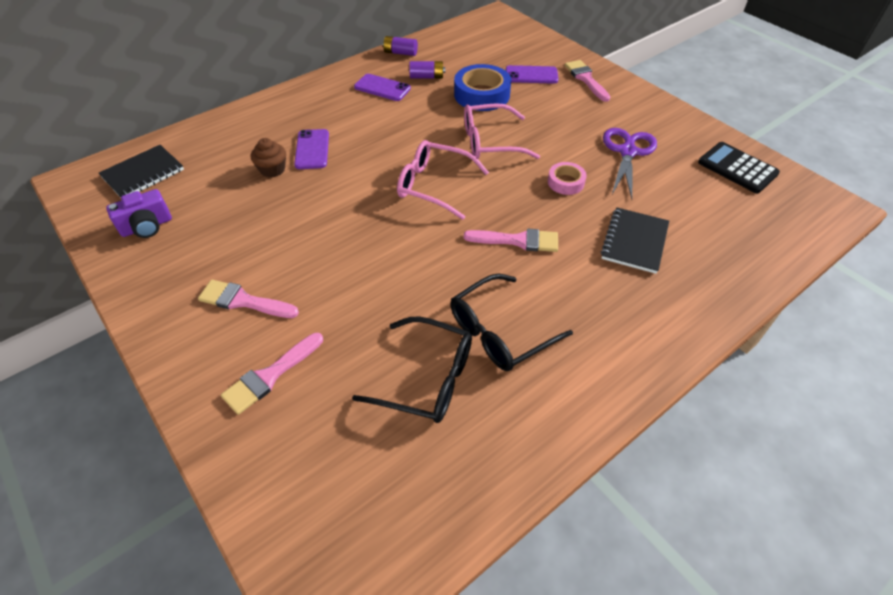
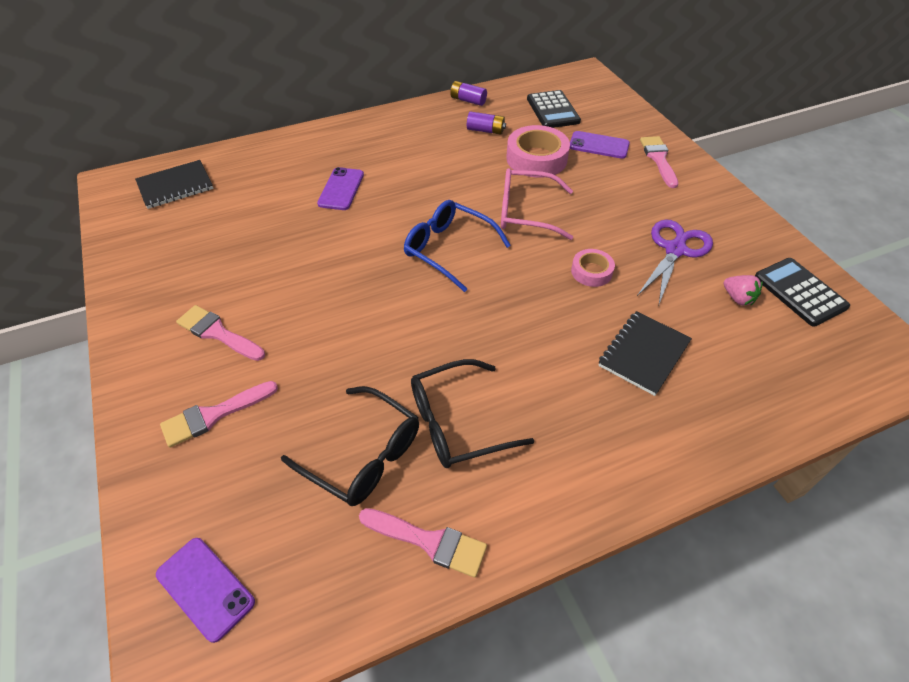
camera: 15 degrees right, 0 degrees up
(147, 226) = (159, 240): purple camera -> none
(272, 169) = (295, 203): brown cupcake -> none
(382, 88) = (435, 135): purple phone -> purple phone (205, 588)
(434, 185) = (448, 249): pink glasses -> blue glasses
(480, 51) = (553, 110): none -> black calculator
(482, 94) = (536, 159): blue tape -> pink tape
(517, 241) = (514, 326): pink brush -> pink brush (429, 542)
(692, 182) = (737, 298): none -> pink strawberry

